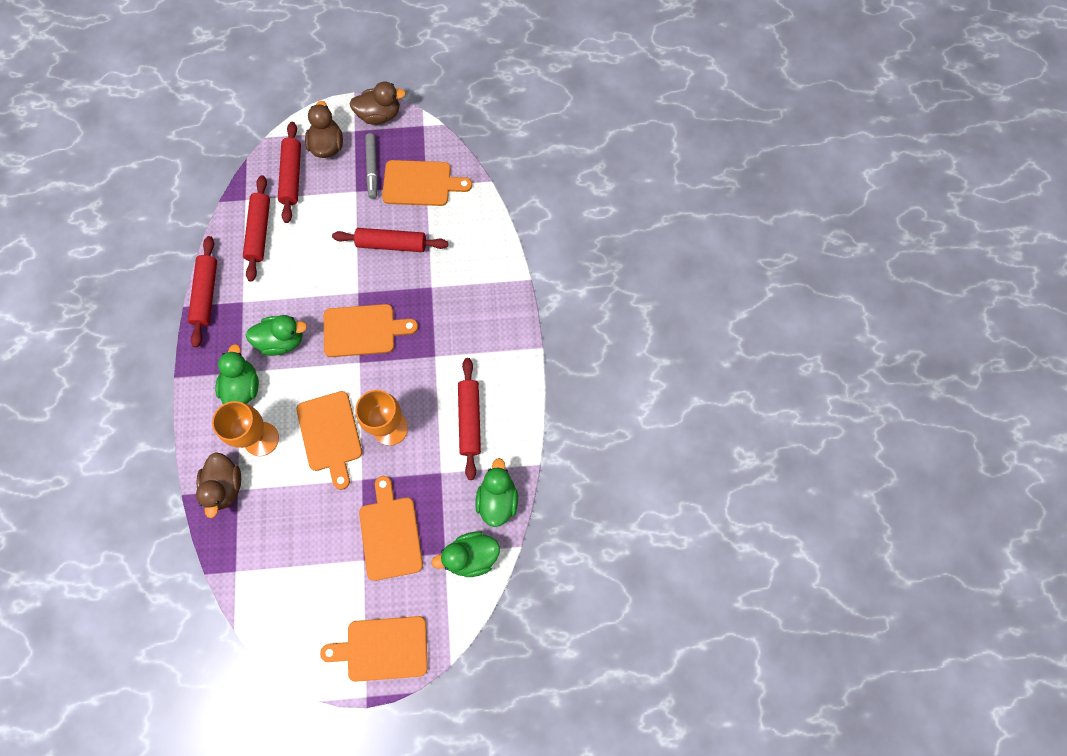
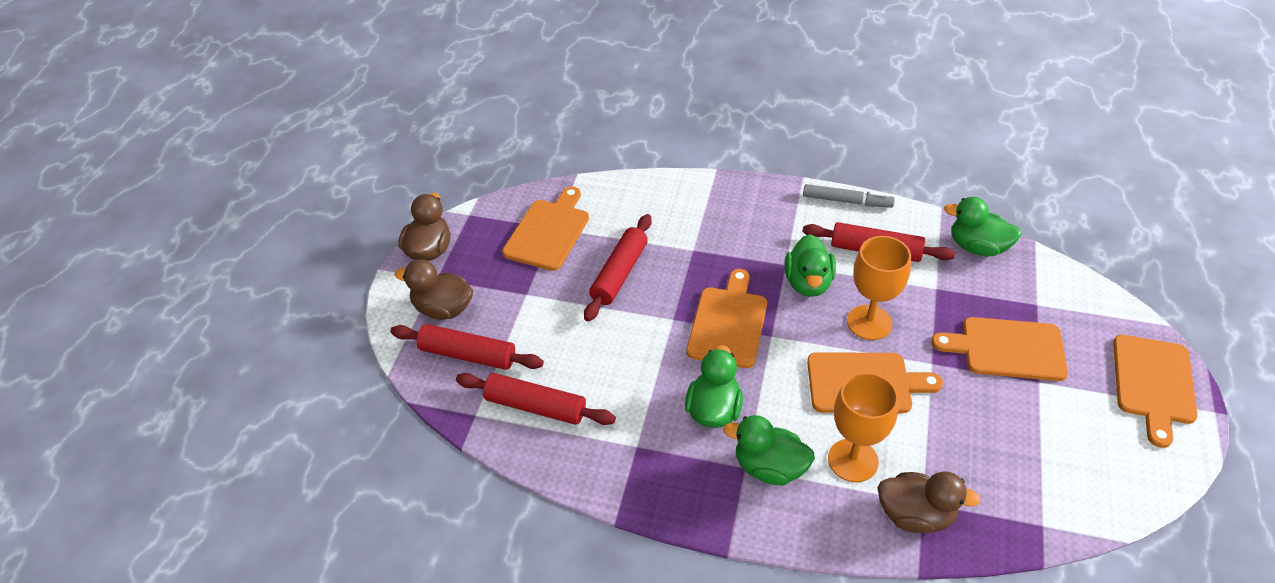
camera: 70 degrees left, 25 degrees down
(206, 294) = (607, 488): red rolling pin -> none
(372, 168) = (502, 272): grey marker -> grey marker (847, 201)
(471, 556) = (1043, 282): green duck -> green duck (808, 283)

